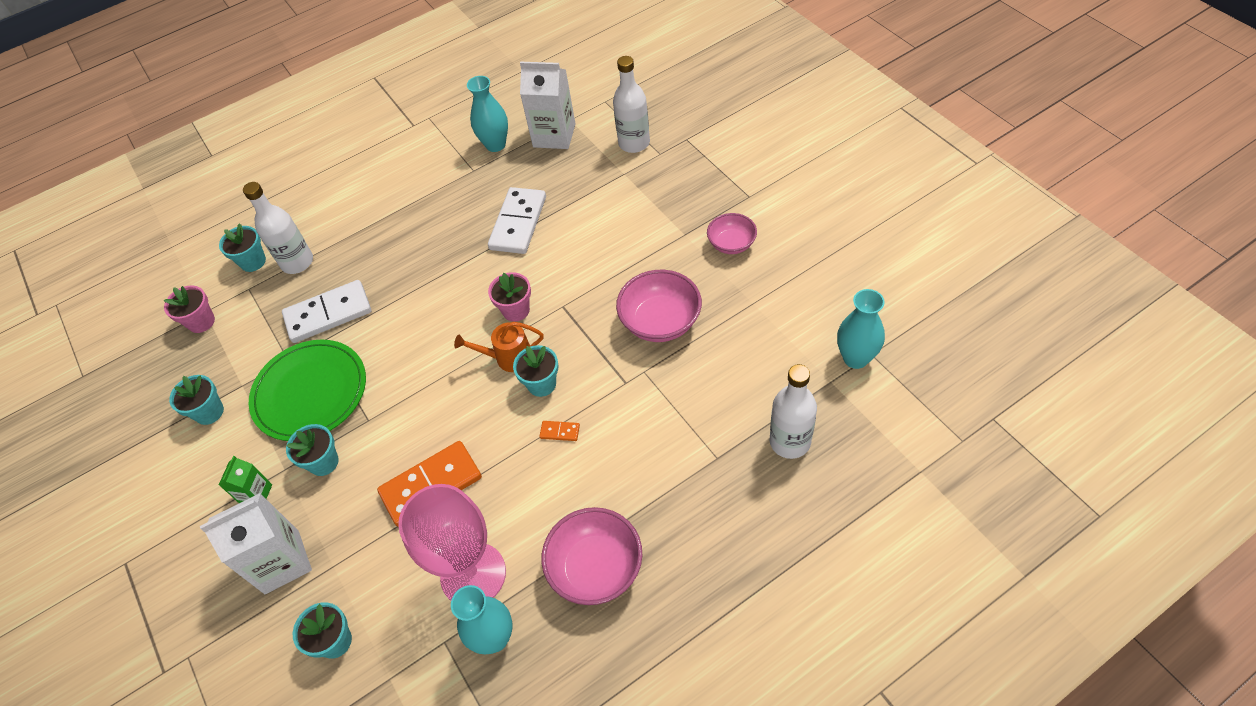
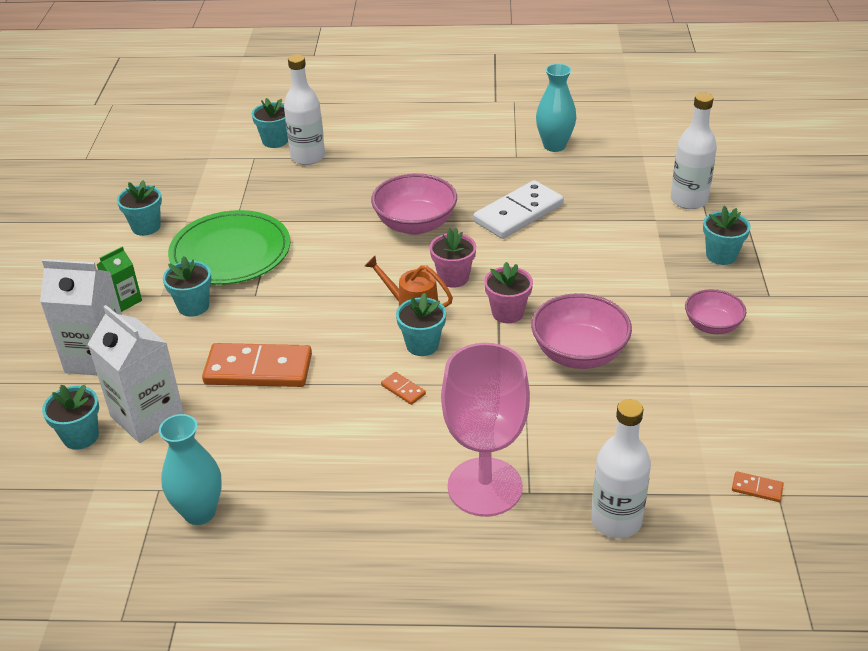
camera: 30 degrees right, 15 degrees down
(201, 322) = (199, 163): pink flower pot -> pink flower pot (507, 313)
(328, 314) = (297, 204): white domino -> none
(473, 574) = (228, 454): pink goblet -> pink goblet (485, 487)
(554, 135) = (616, 161): white carton -> white carton (147, 416)
(596, 568) = (333, 513): pink bowl -> pink bowl (415, 224)
(693, 180) = (721, 255): none -> turquoise flower pot
(855, 358) = (757, 488): turquoise vase -> orange domino

